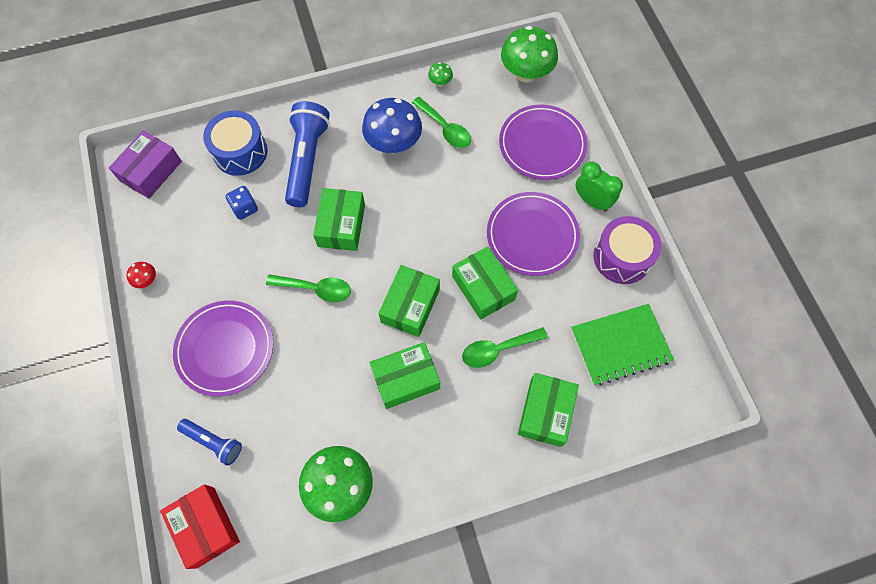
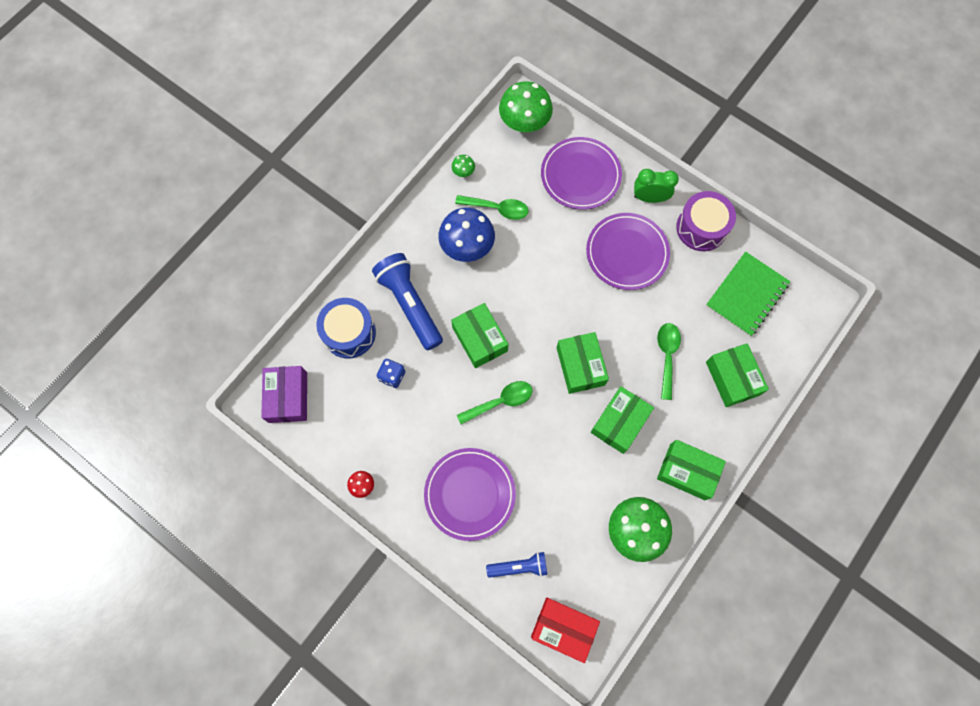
camera: 35 degrees left, 5 degrees up
(483, 288) = (622, 317): green box -> green box (687, 472)
(497, 350) = (667, 356): green spoon -> green spoon turned 150 degrees clockwise

